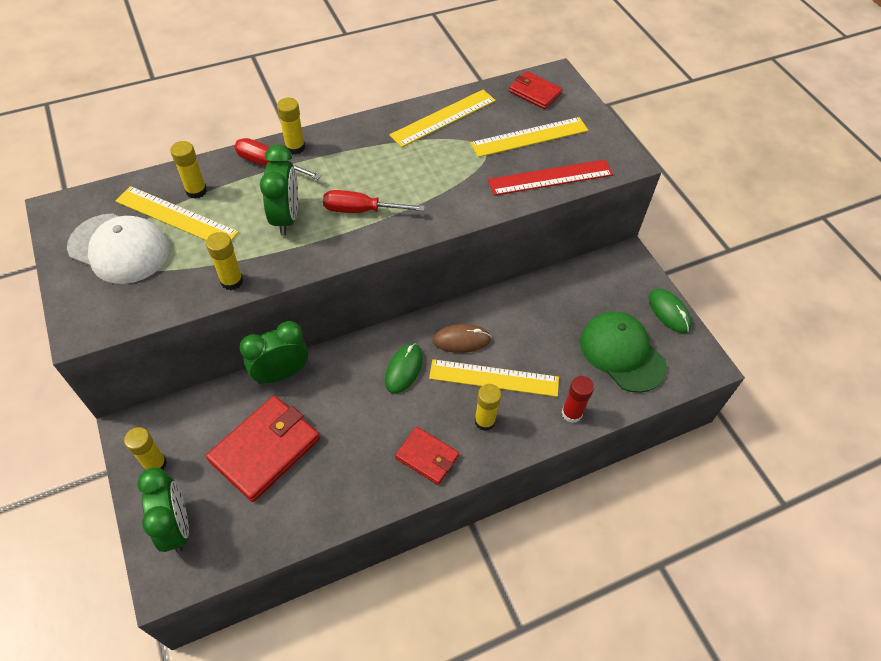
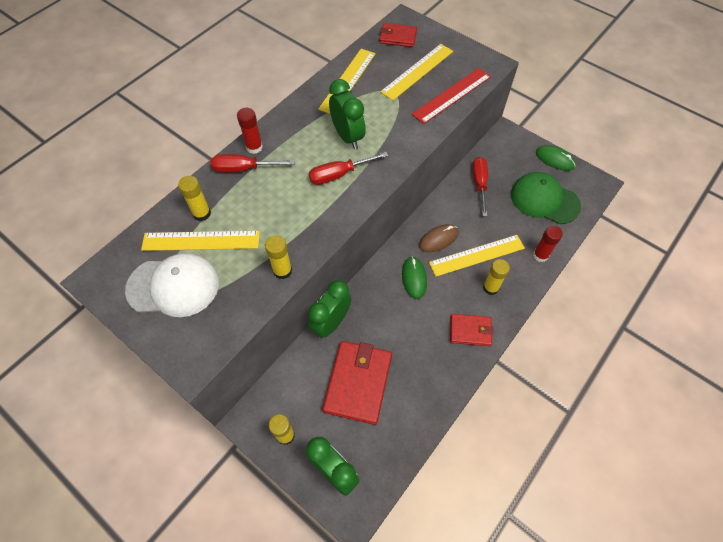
camera: 25 degrees left, 5 degrees up
(286, 218) = (287, 204): green clock -> green clock (347, 137)
(295, 147) = (254, 147): yellow glue stick -> red glue stick
(554, 300) = (479, 183): none -> red screwdriver

